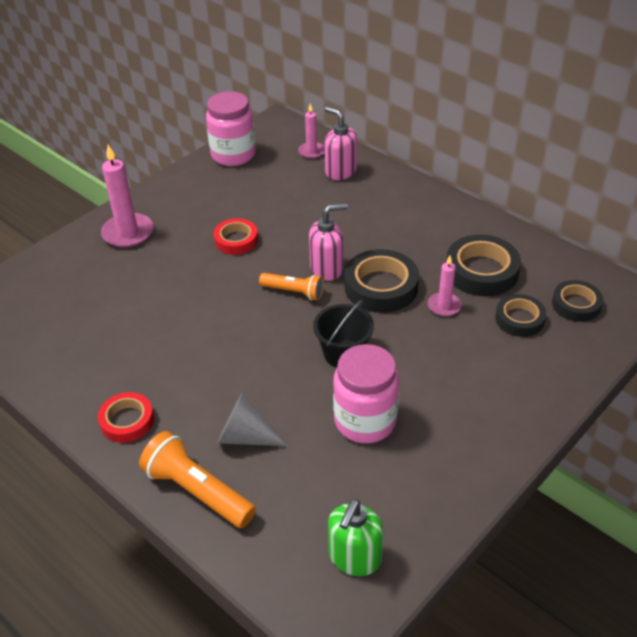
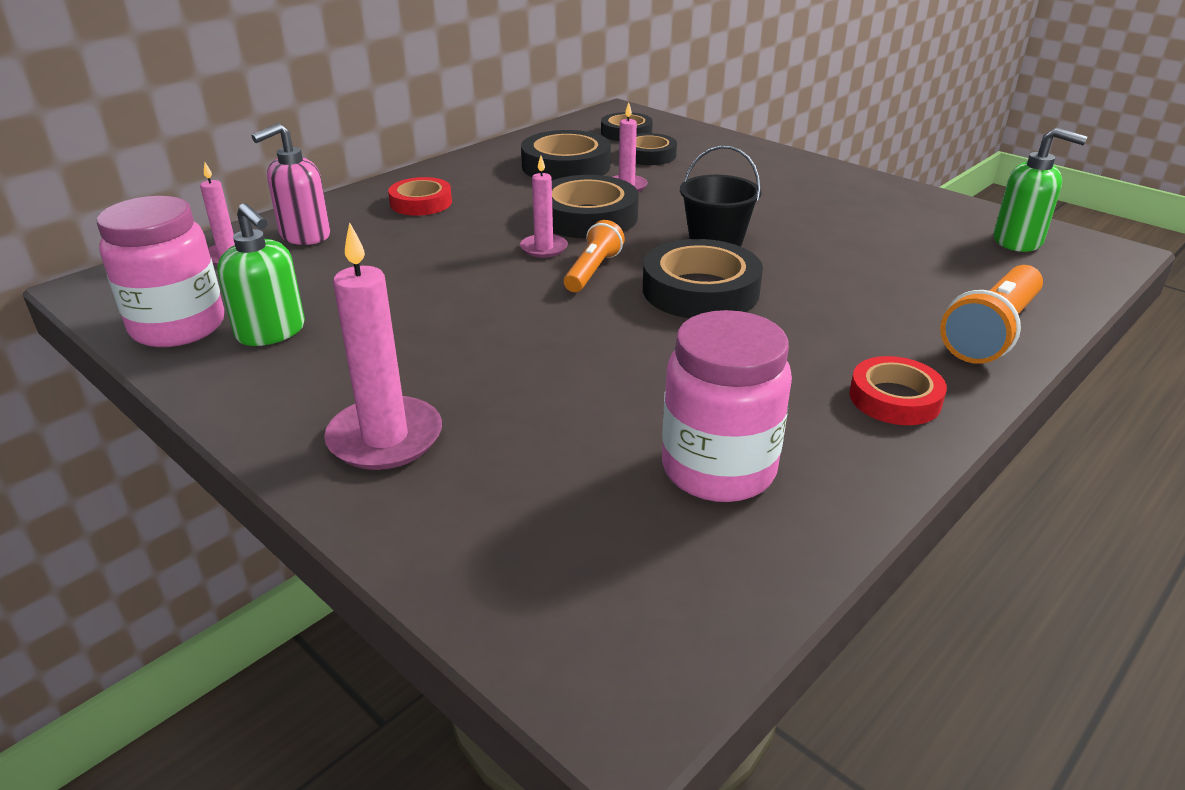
camera: 90 degrees left, 10 degrees down
(226, 183) = (271, 332): none -> green soap dispenser
(236, 240) = (452, 318): red tape -> red tape (421, 203)
(245, 436) = (882, 302): grey cone -> none
(266, 342) = (700, 290): none -> black tape
(327, 269) = (544, 248): pink soap dispenser -> pink candle
(365, 421) = (826, 232): pink jar -> pink jar (718, 469)

